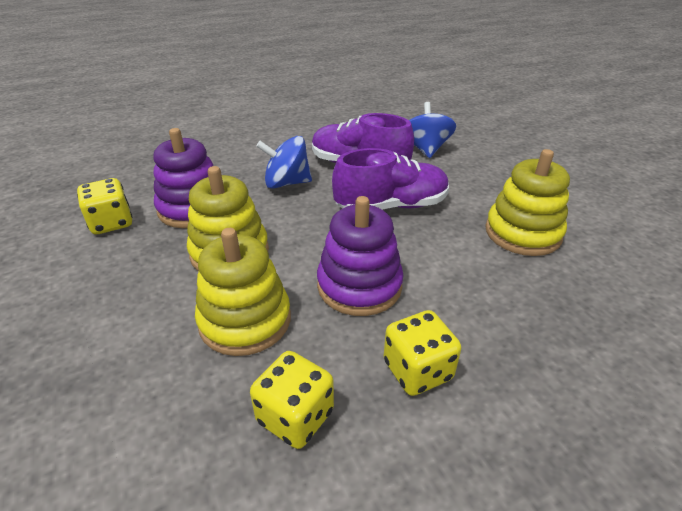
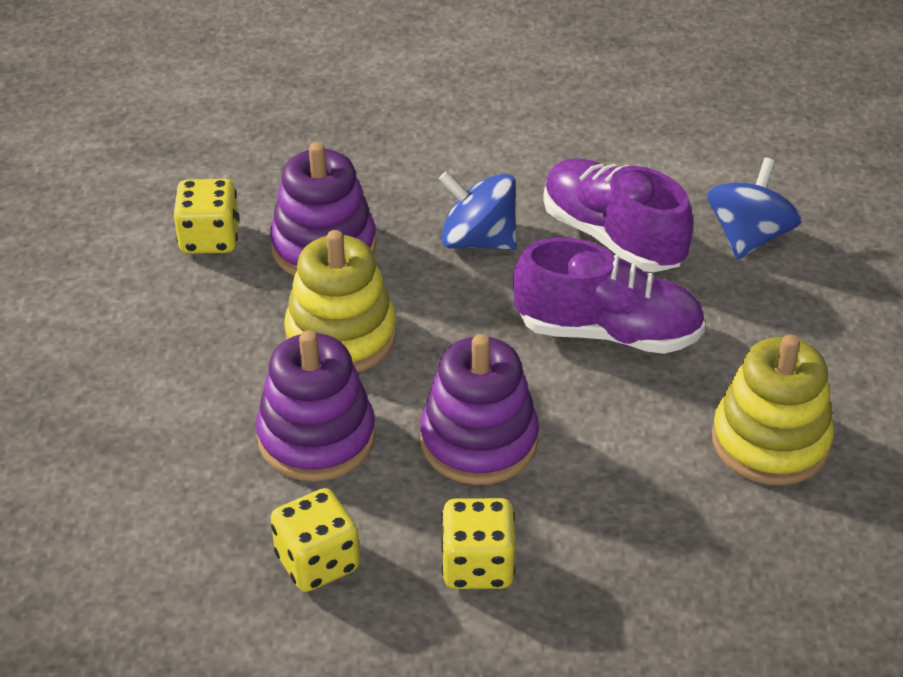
camera: 25 degrees right, 5 degrees up
(245, 320) = (316, 437): yellow stacking toy -> purple stacking toy

